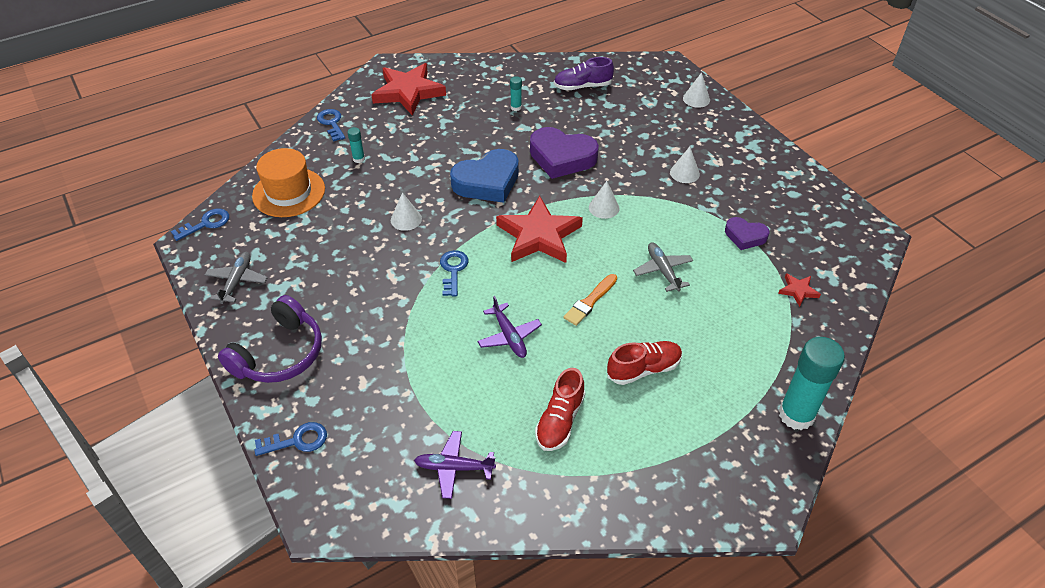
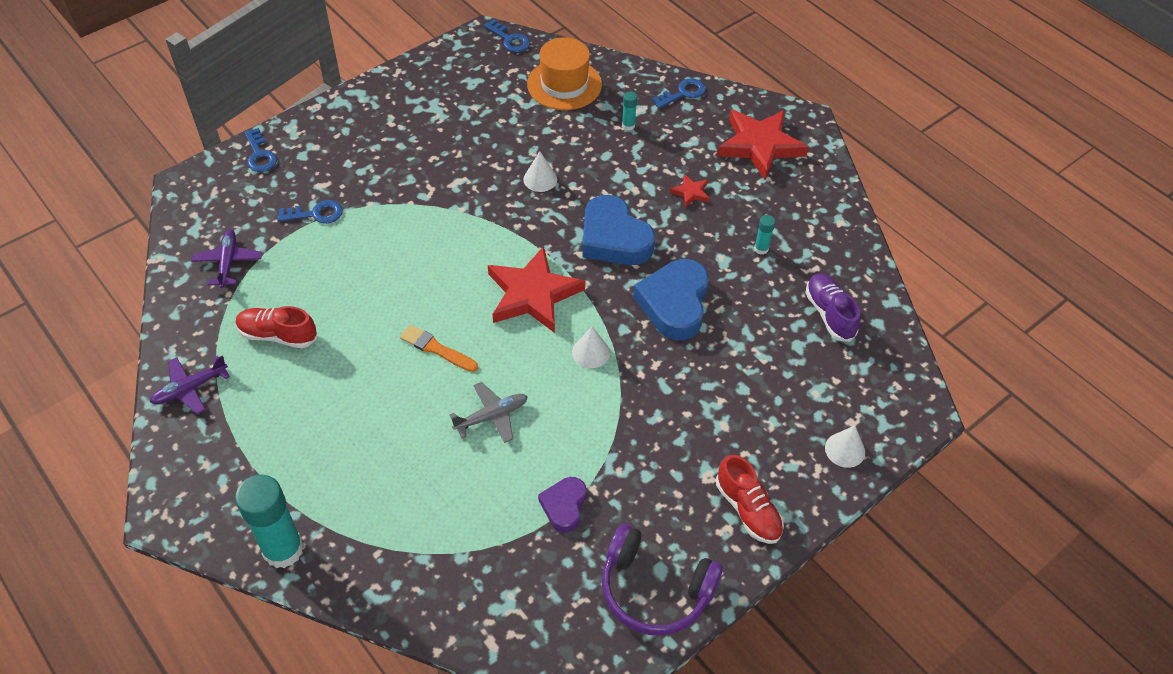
camera: 80 degrees right, 5 degrees up
(237, 281) = (438, 77): grey plane -> none
(279, 354) = (353, 124): purple headphones -> purple headphones (655, 590)
(453, 270) = (470, 228): blue key -> blue key (316, 214)
(509, 336) = (383, 284): purple plane -> purple plane (190, 389)
(562, 157) = (674, 304): purple heart -> blue heart
(643, 369) = (343, 402): red shoe -> red shoe (748, 509)
(684, 173) = (675, 437): white cone -> none
(798, 291) = (474, 564): red star -> red star (690, 192)

